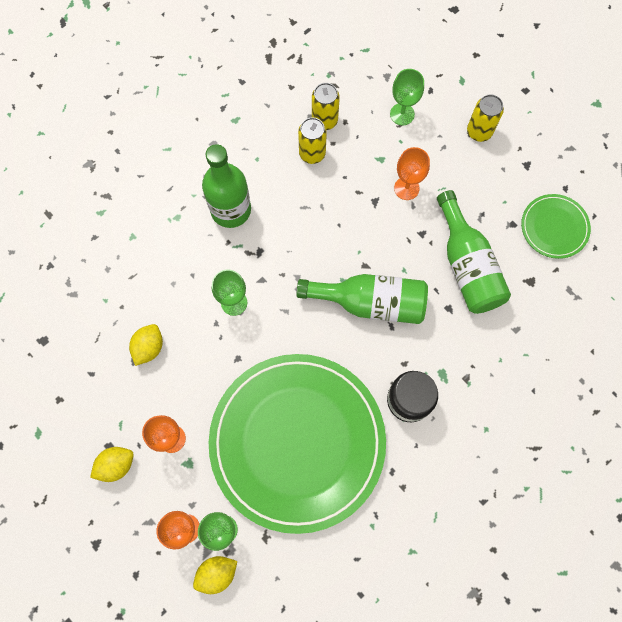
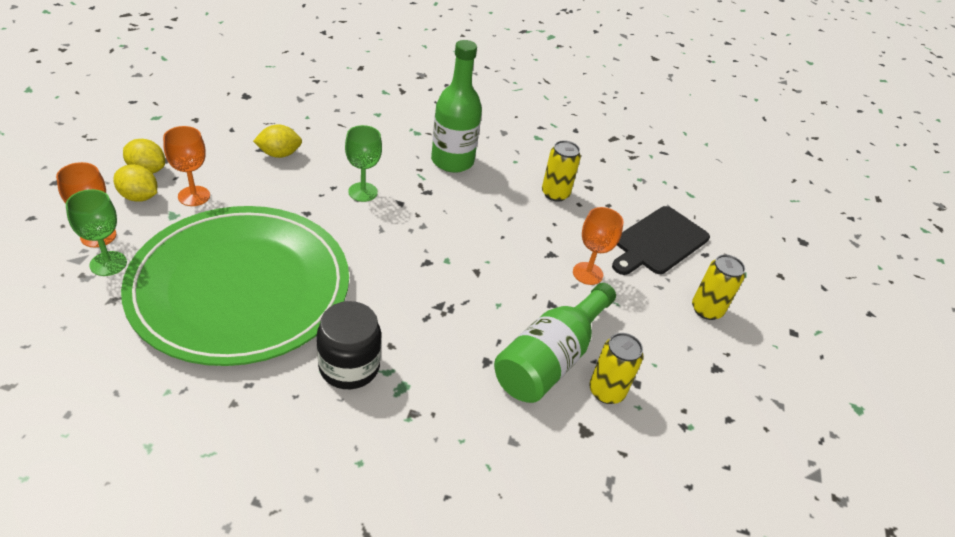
camera: 50 degrees right, 30 degrees down
(217, 573) = (53, 275): yellow lemon -> yellow lemon (139, 197)
(324, 120) = (595, 191): yellow can -> yellow can (606, 391)
(370, 302) = (440, 290): green bottle -> none
(402, 114) = (658, 242): green goblet -> black cutting board
(554, 227) = (672, 428): green plate -> none

